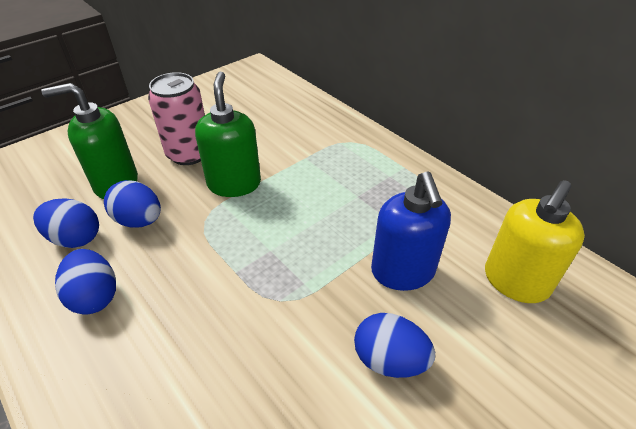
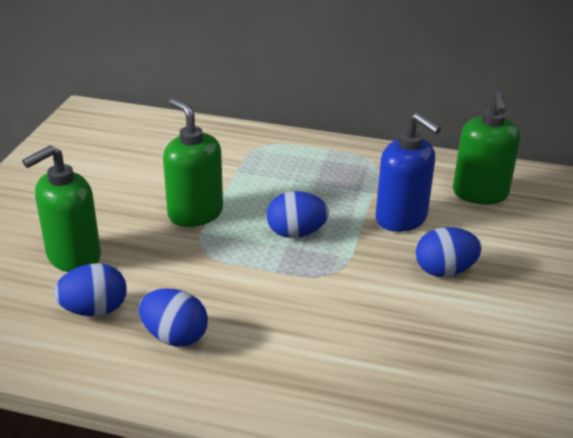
camera: 35 degrees left, 10 degrees down
(139, 220) = (140, 273): blue egg -> blue egg (296, 233)
(189, 154) = (117, 207): pink can -> none
(515, 281) = (480, 194): yellow soap dispenser -> green soap dispenser

